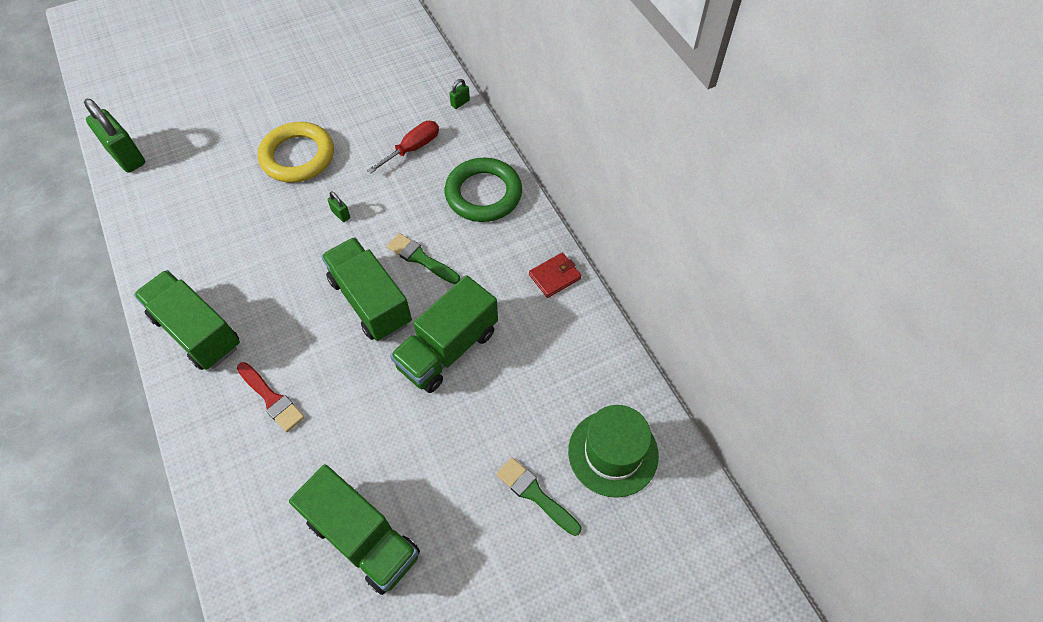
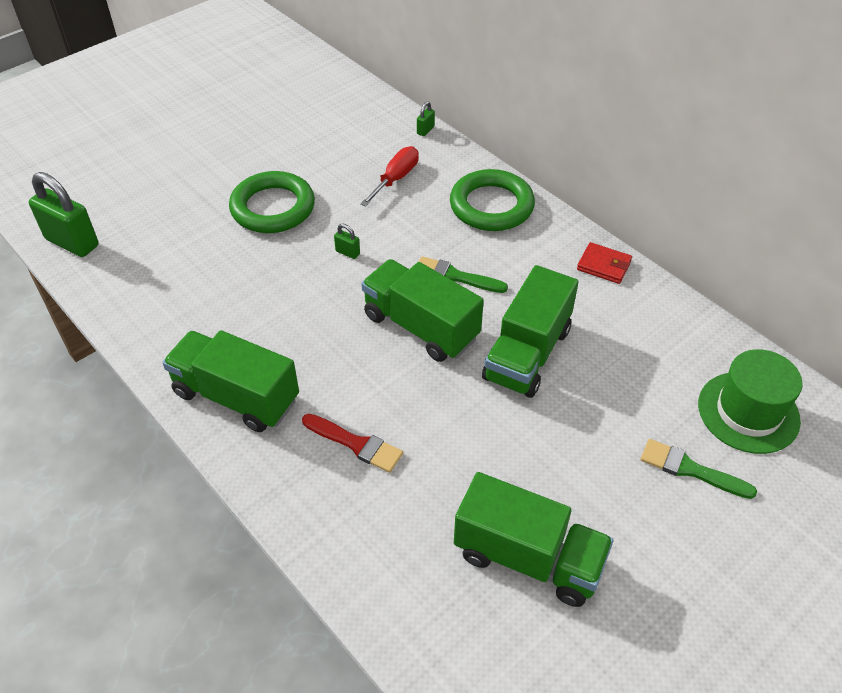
camera: 15 degrees left, 10 degrees down
(298, 156) = (273, 208): yellow ring -> green ring
(554, 277) = (604, 265): red wallet -> red wallet turned 75 degrees clockwise

